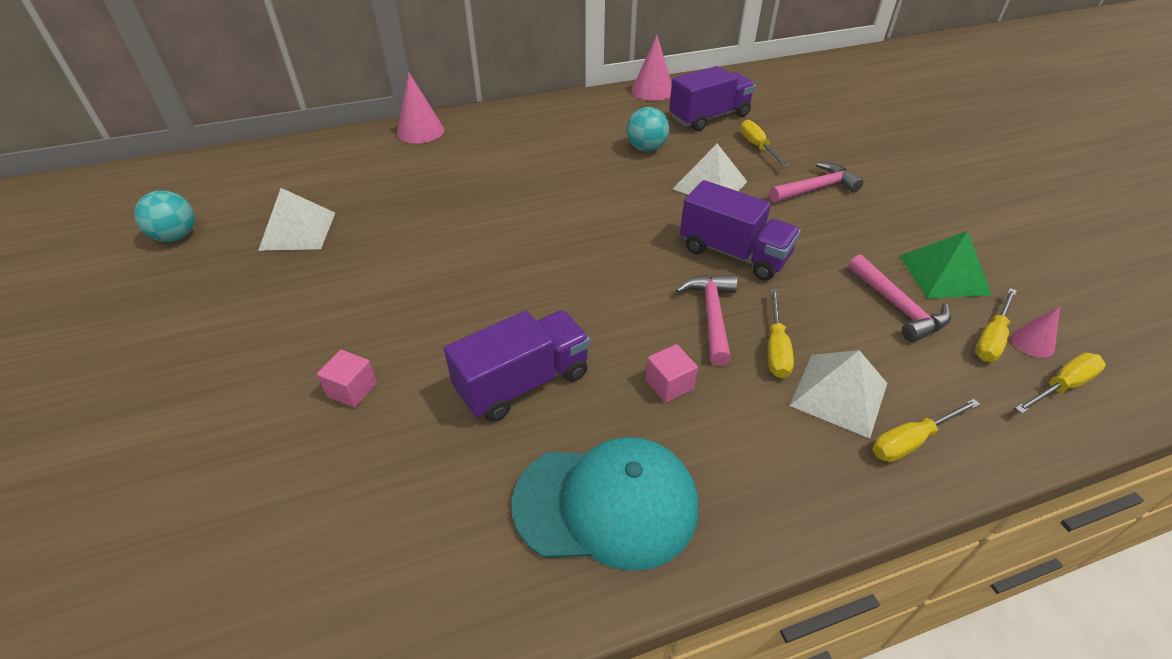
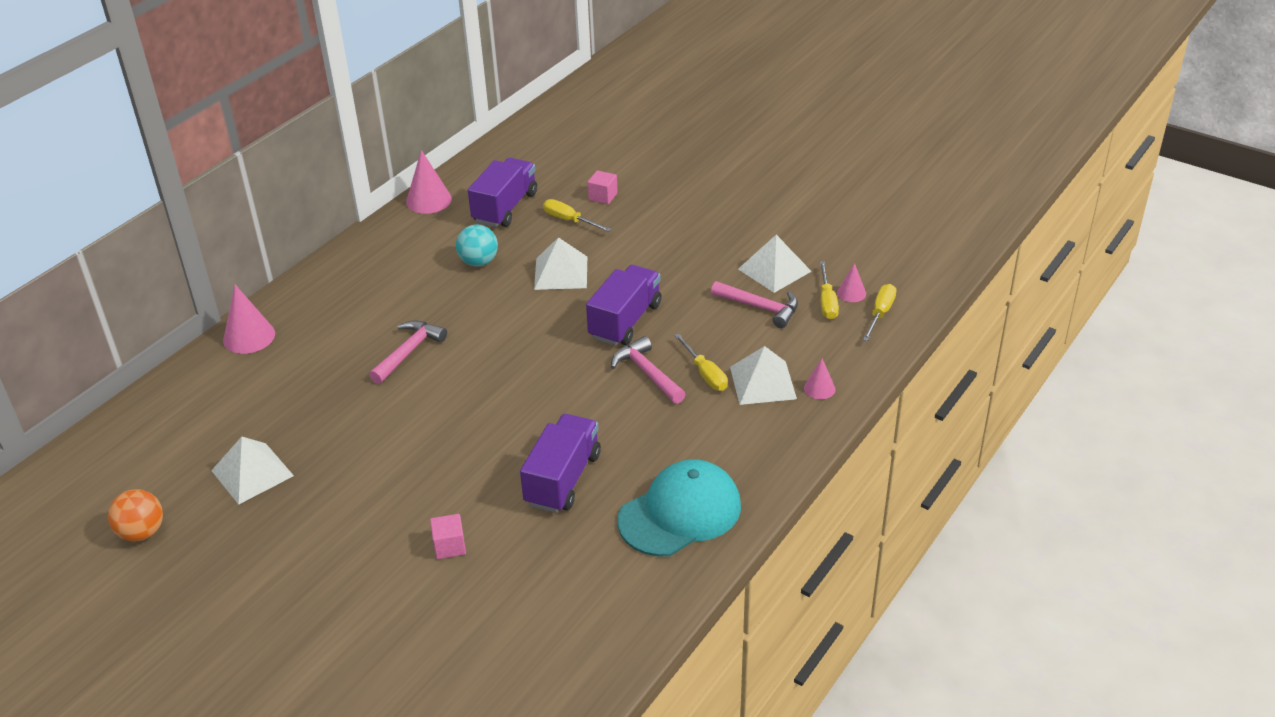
camera: 35 degrees left, 5 degrees down
(176, 236) = (142, 532): turquoise ball -> orange ball
(669, 384) = (658, 430): pink cube -> pink cube (603, 196)
(733, 253) = (625, 321): purple truck -> purple truck turned 60 degrees counterclockwise
(816, 188) = (643, 239): pink hammer -> pink hammer (408, 352)
(911, 441) = (819, 388): yellow screwdriver -> pink cone
(944, 274) = (774, 270): green pyramid -> white pyramid

